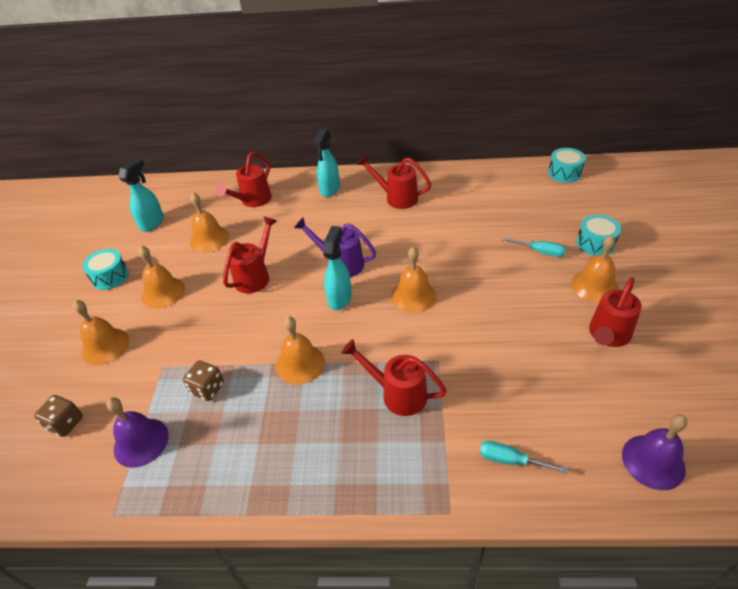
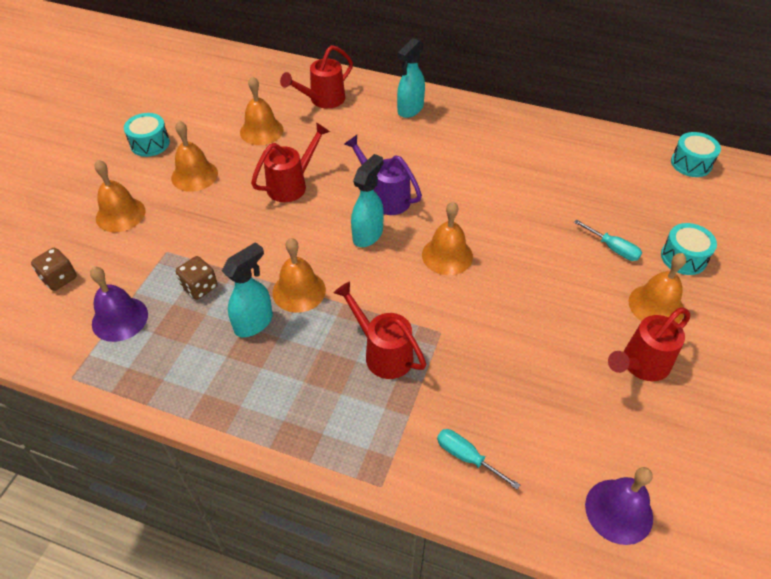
camera: 15 degrees right, 5 degrees up
(152, 223) = (211, 97): turquoise spray bottle -> turquoise spray bottle (254, 323)
(397, 198) = (480, 140): red watering can -> none

